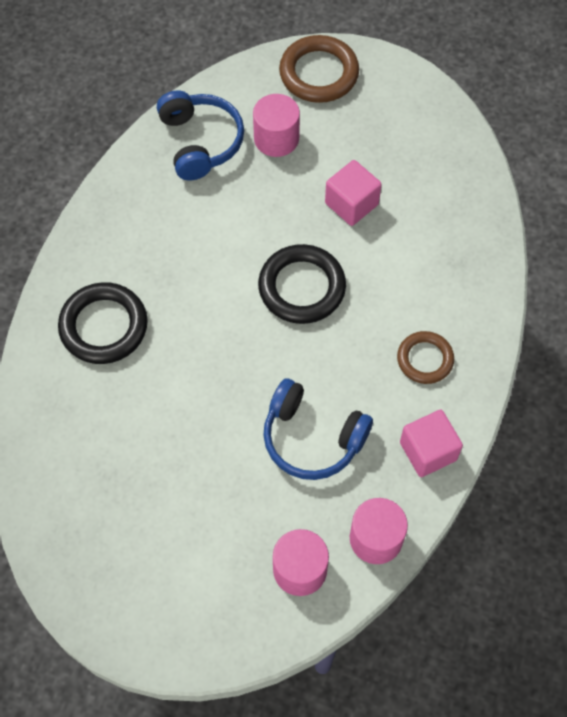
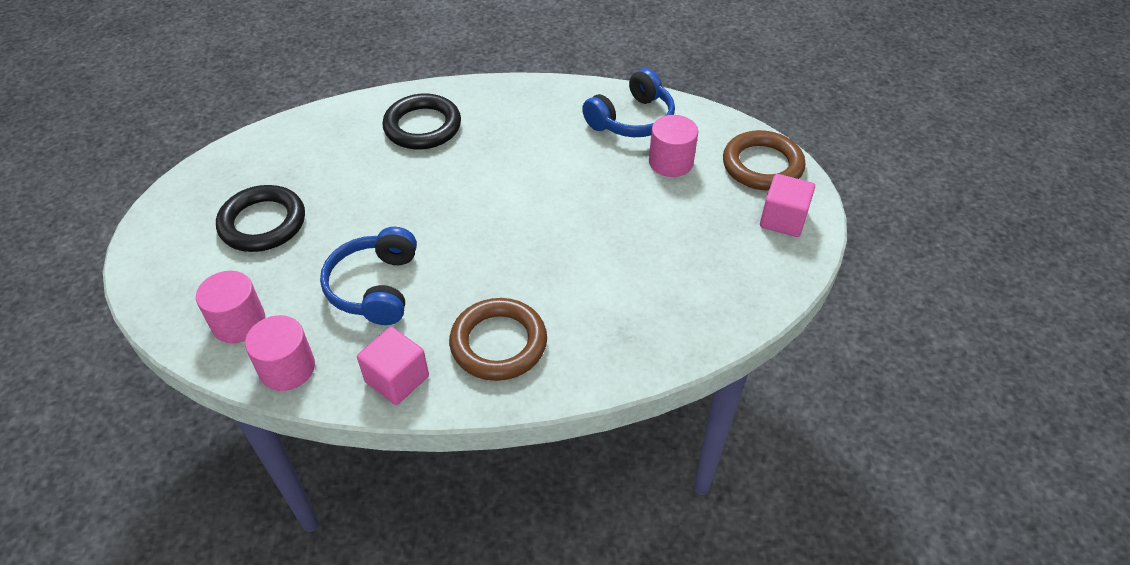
camera: 65 degrees right, 15 degrees down
(302, 287) = (527, 229): black ring -> black ring (263, 223)
(351, 204) = (638, 233): pink cube -> pink cube (783, 219)
(425, 359) = (498, 343): brown ring -> brown ring, size x1.58

